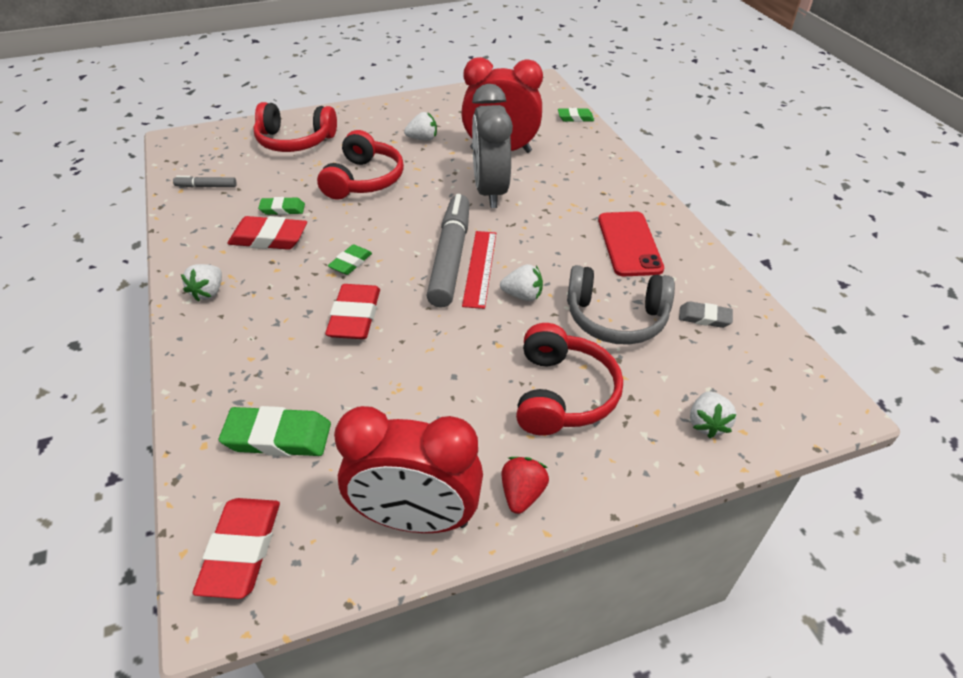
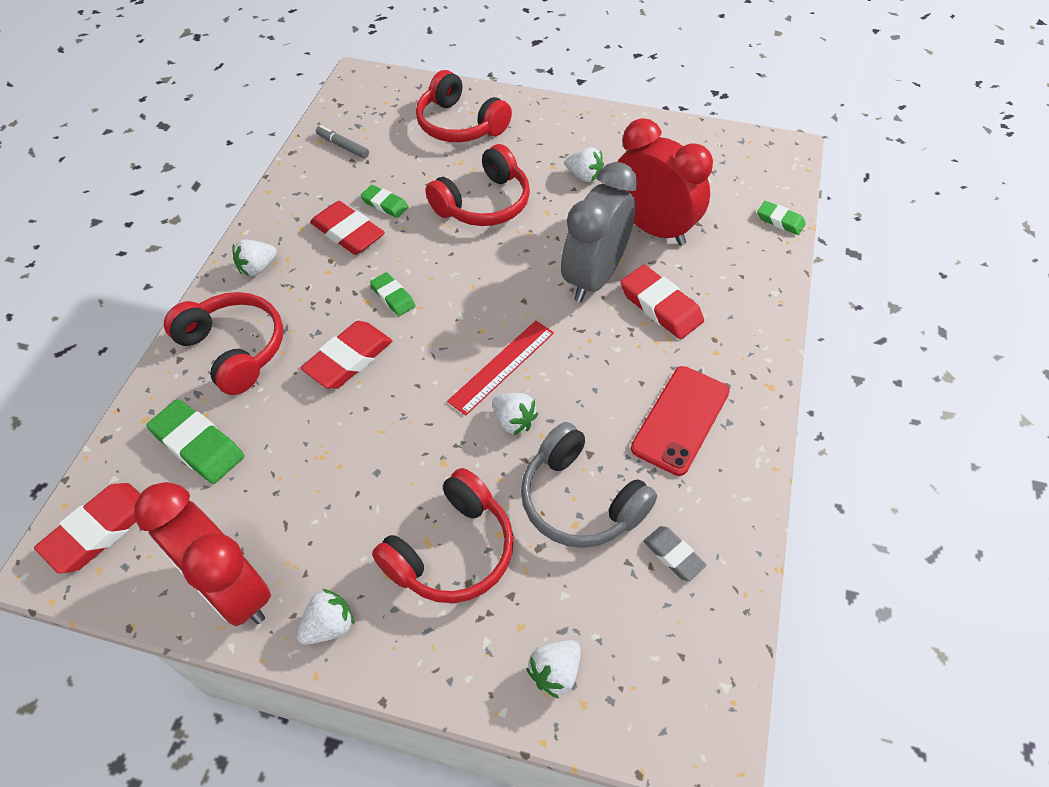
camera: 35 degrees right, 10 degrees up
(243, 355) = (234, 349): none -> red headphones
(350, 262) = (393, 297): green eraser -> green eraser turned 75 degrees clockwise
(450, 257) = (485, 339): grey marker -> none
(522, 494) = (329, 625): red strawberry -> white strawberry
(551, 189) = (660, 306): none -> red eraser

